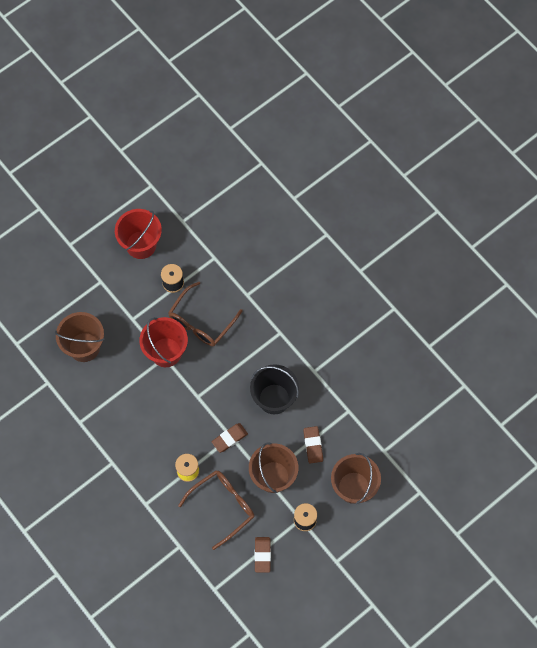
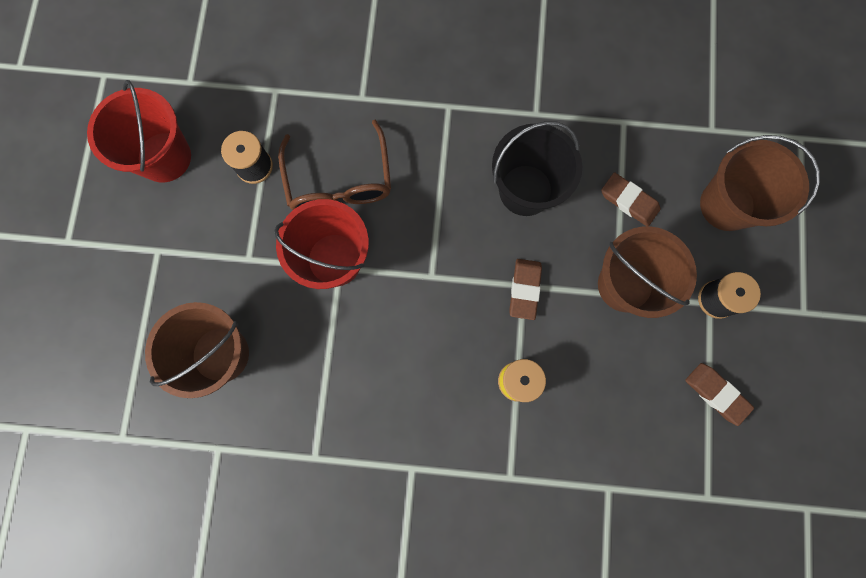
camera: 45 degrees left, 10 degrees up
(223, 506) = (606, 382): brown glasses -> none

